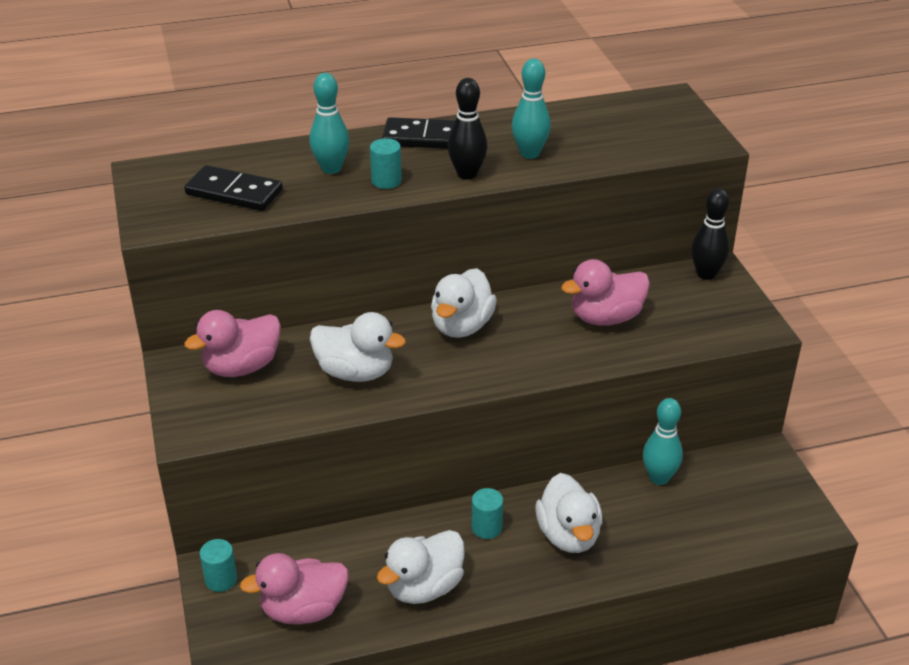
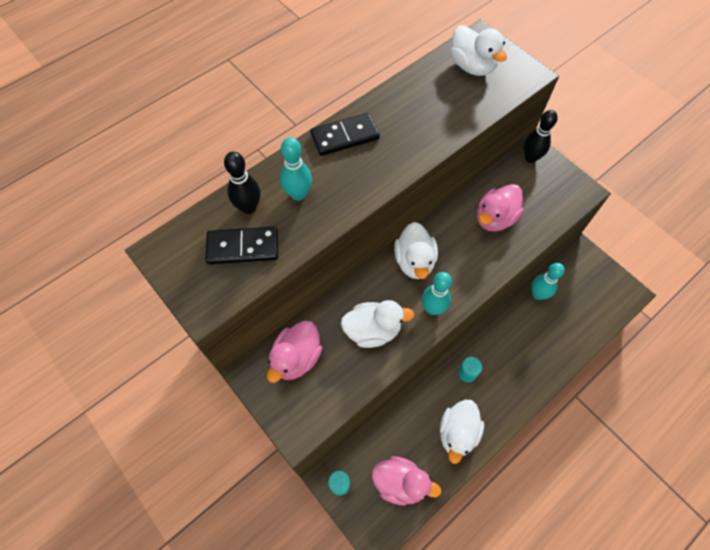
camera: 25 degrees left, 25 degrees up
(303, 610) = (400, 483): pink duck -> pink duck turned 120 degrees counterclockwise
(386, 181) = (345, 192): turquoise cylinder -> none
(467, 174) = (396, 164): black bowling pin -> black bowling pin (248, 207)
(529, 153) = (424, 127): turquoise bowling pin -> turquoise bowling pin (433, 308)
(568, 535) = (513, 358): white duck -> white duck (472, 66)

